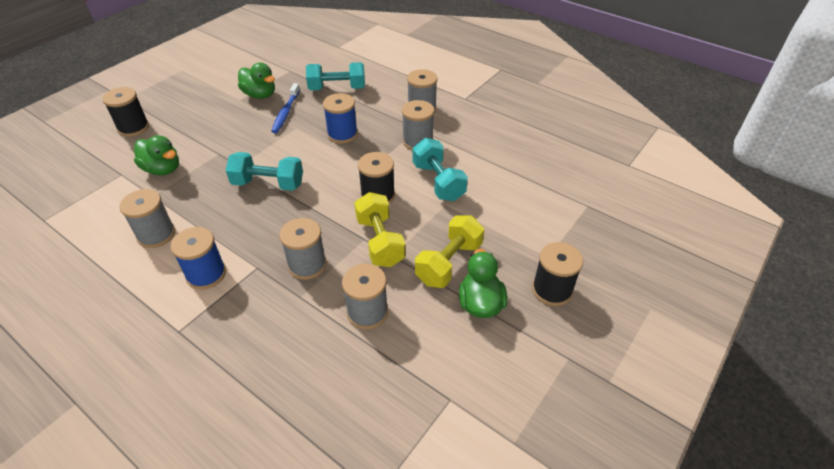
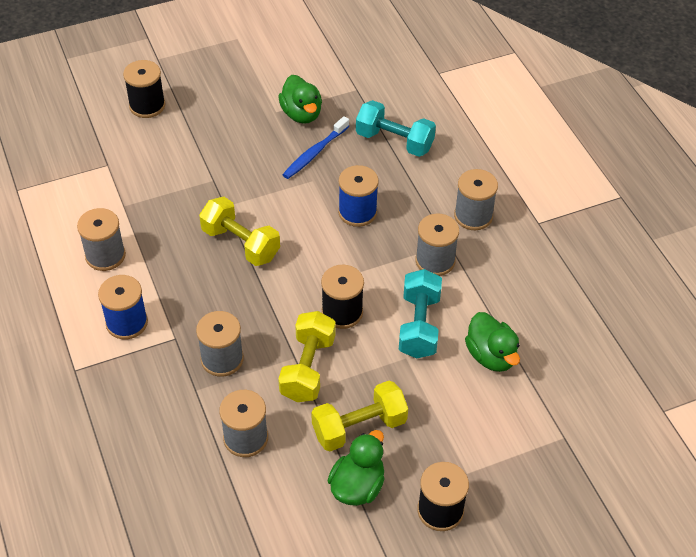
camera: 30 degrees right, 5 degrees up
(163, 169) = (149, 176): green duck -> green duck (491, 356)
(268, 184) = (240, 244): turquoise dumbbell -> yellow dumbbell

